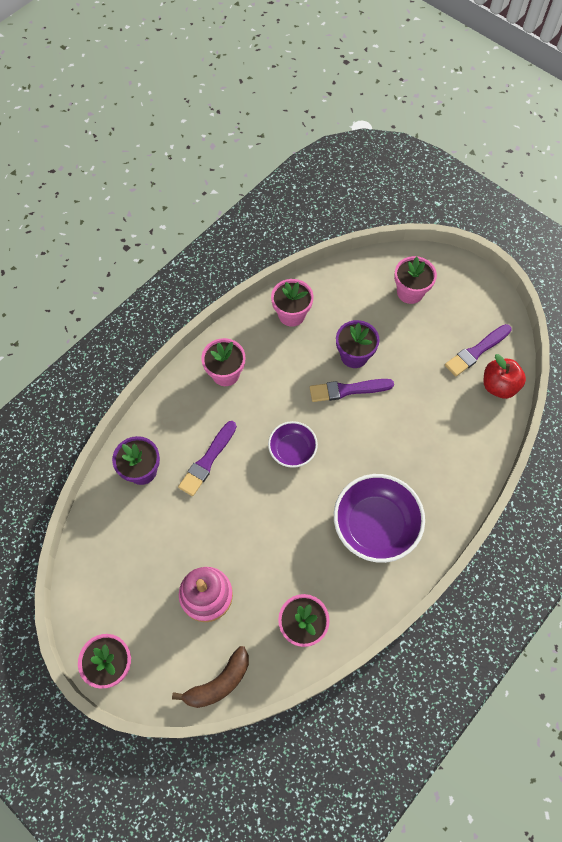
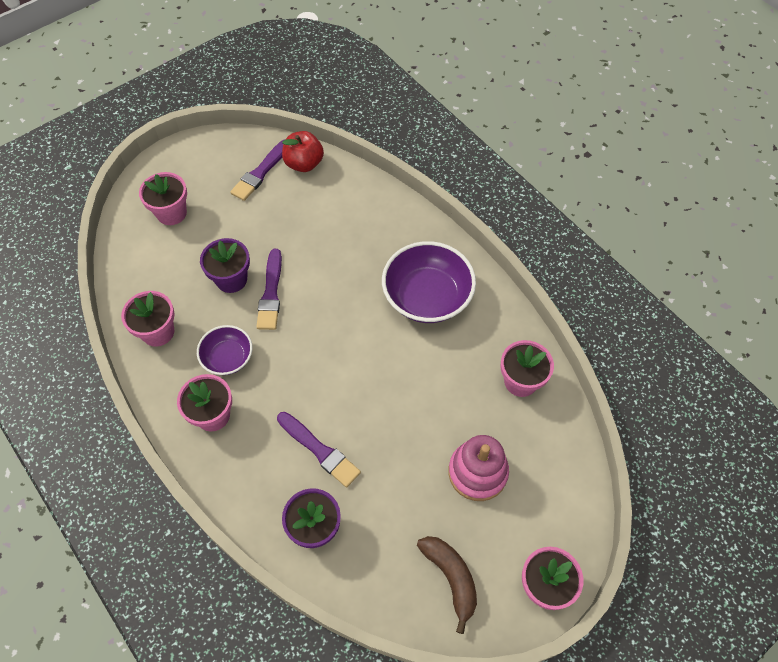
camera: 80 degrees left, 5 degrees down
(219, 683) = (571, 471): brown banana -> brown banana (451, 578)
(292, 450) = (328, 359): purple bowl -> purple bowl (228, 358)
(476, 351) = (261, 172): purple brush -> purple brush turned 60 degrees clockwise

